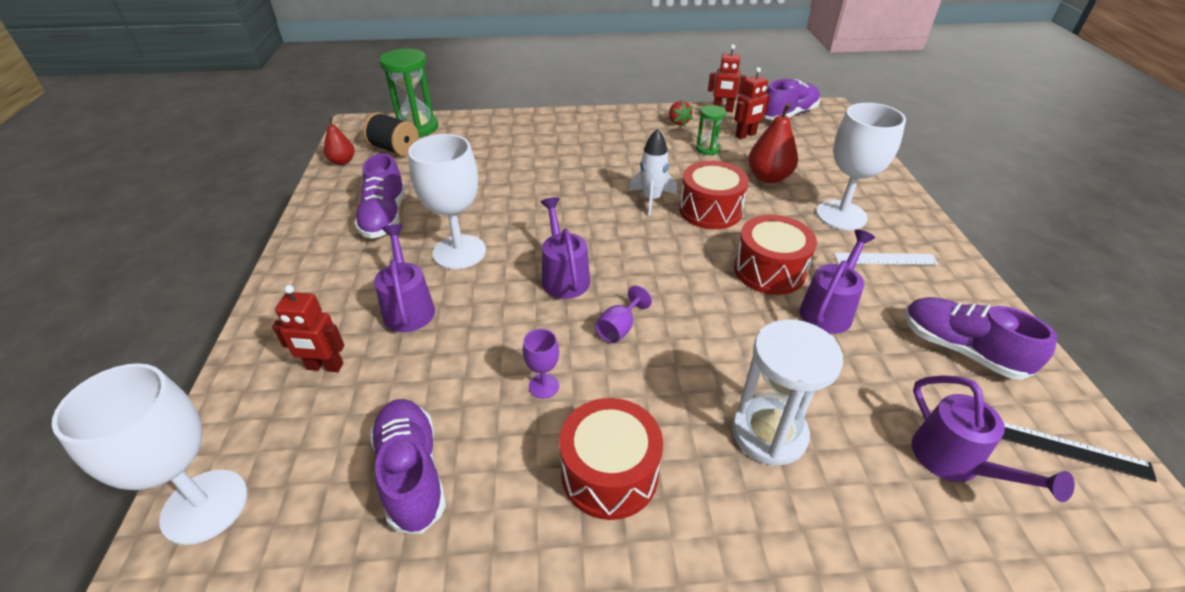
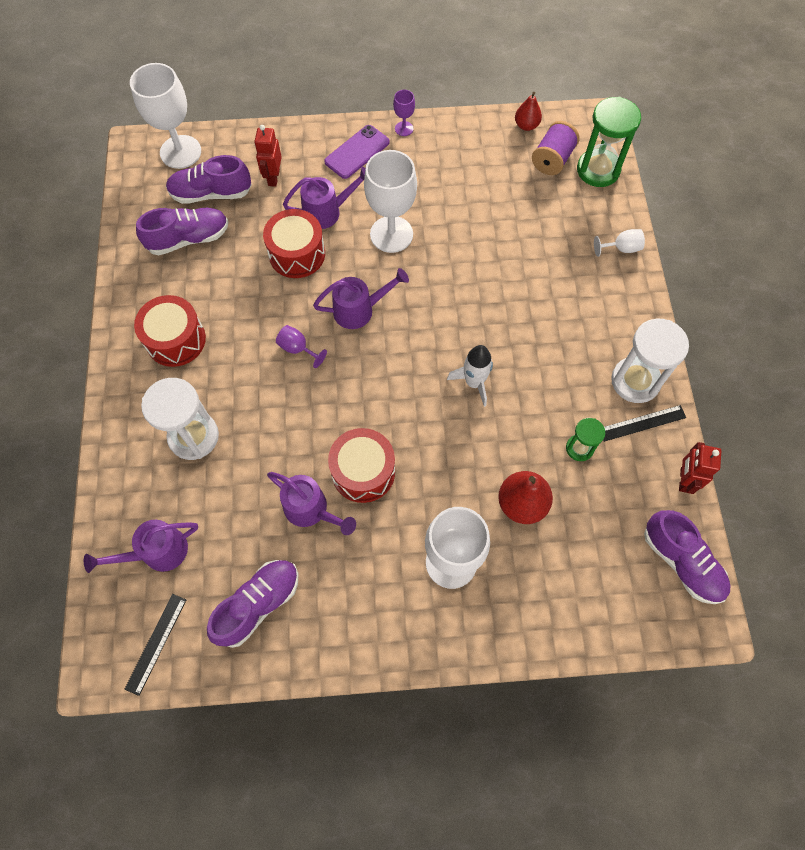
camera: 90 degrees right, 25 degrees up
(318, 282) = (357, 152): none -> purple phone
(385, 217) = (439, 175): purple shoe -> purple shoe (211, 193)
(394, 149) = (552, 160): black spool -> purple spool
(508, 121) = (621, 248): none -> white goblet
(544, 386) = (246, 301): purple goblet -> purple goblet (404, 128)
(640, 123) = (635, 381): none -> white hourglass
(678, 122) = (642, 423): red strawberry -> black ruler
(710, 210) = (456, 434): red drum -> red drum (297, 254)
(745, 135) = (617, 496): red robot -> none
(885, 259) = (378, 583): white ruler -> none

